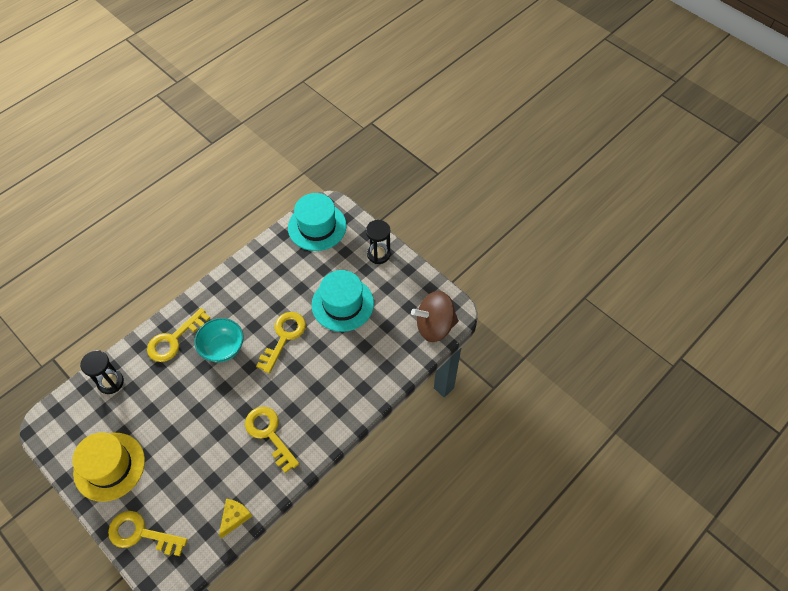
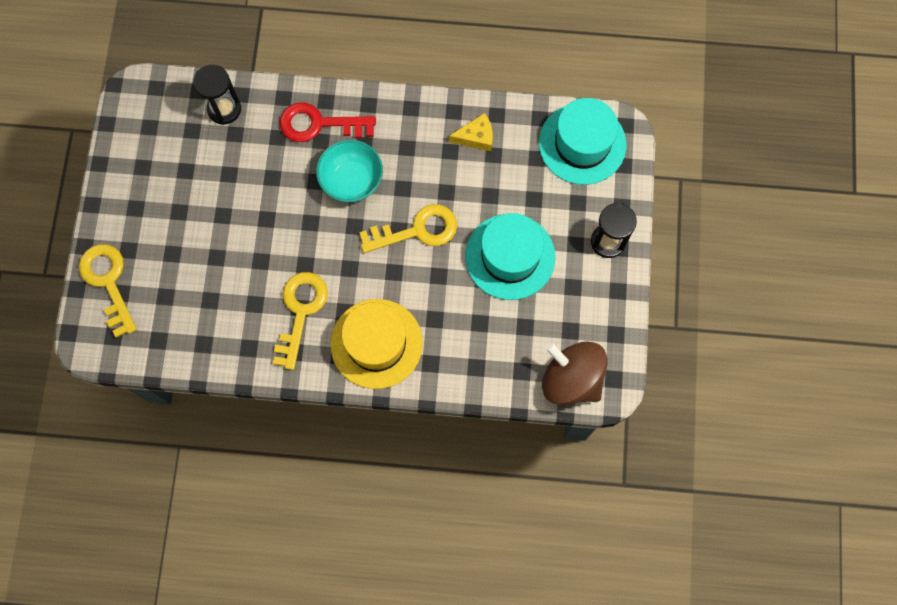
camera: 50 degrees right, 15 degrees up
(109, 466) = (144, 191): yellow hat -> yellow hat (376, 343)
(174, 339) = (319, 124): yellow key -> red key
(235, 517) = (192, 355): yellow cheese -> yellow cheese (476, 137)

